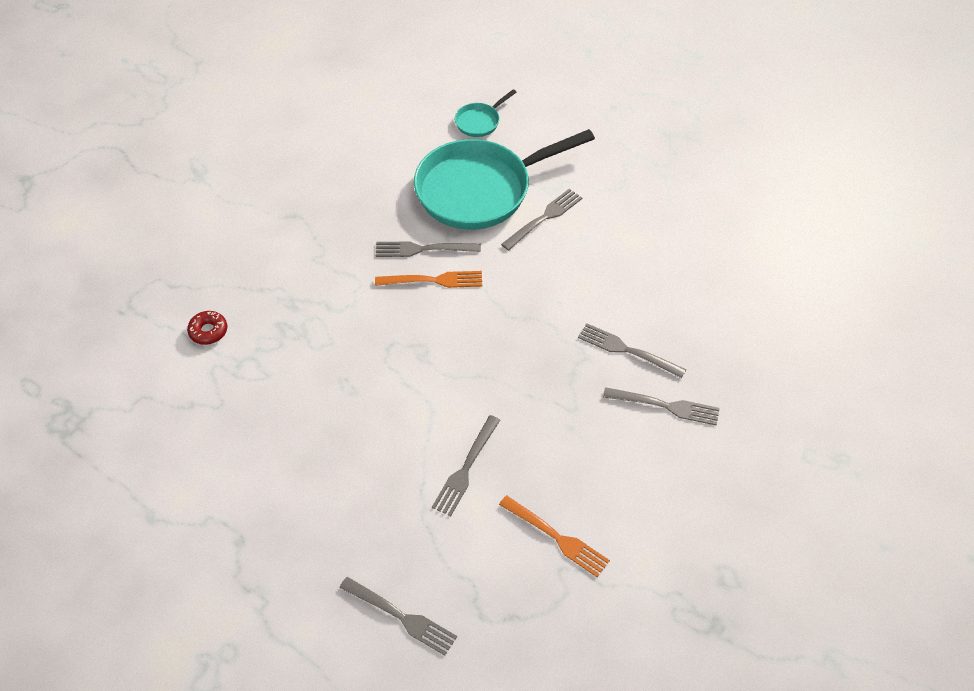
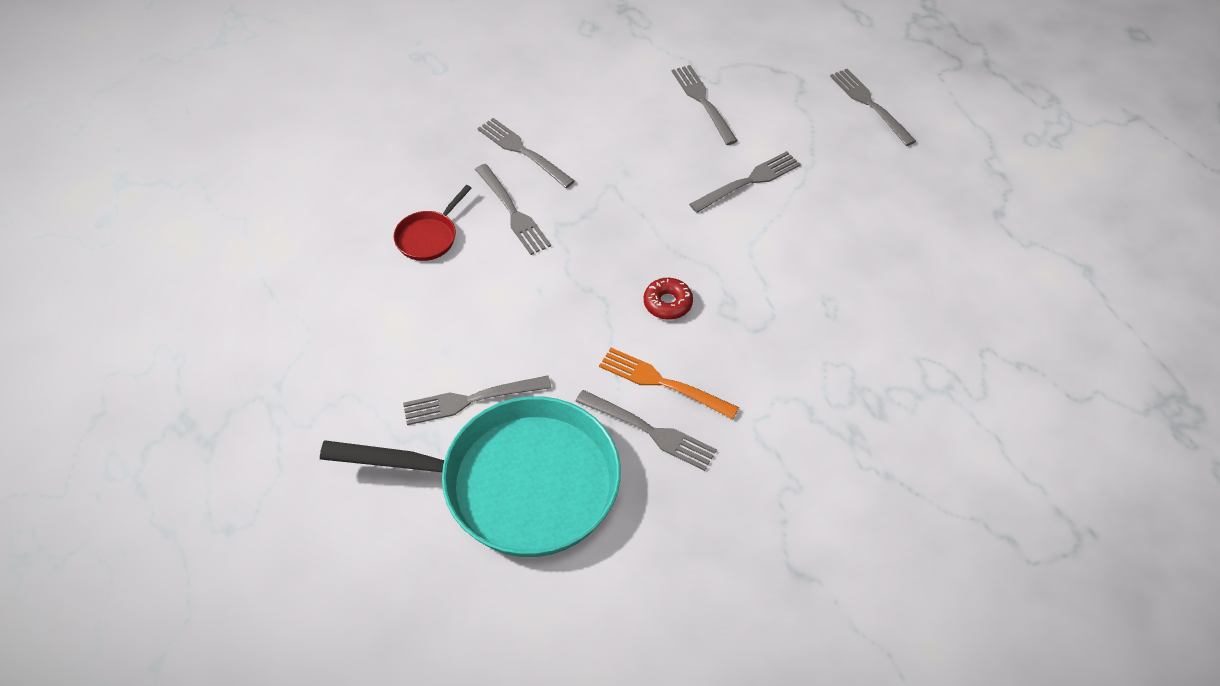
camera: 150 degrees left, 0 degrees up
(208, 331) = (976, 447): red donut -> red donut (667, 303)
(479, 121) = (431, 608): turquoise pan -> none
(556, 537) = (703, 102): orange fork -> grey fork
(667, 303) = (429, 237): none -> red pan

